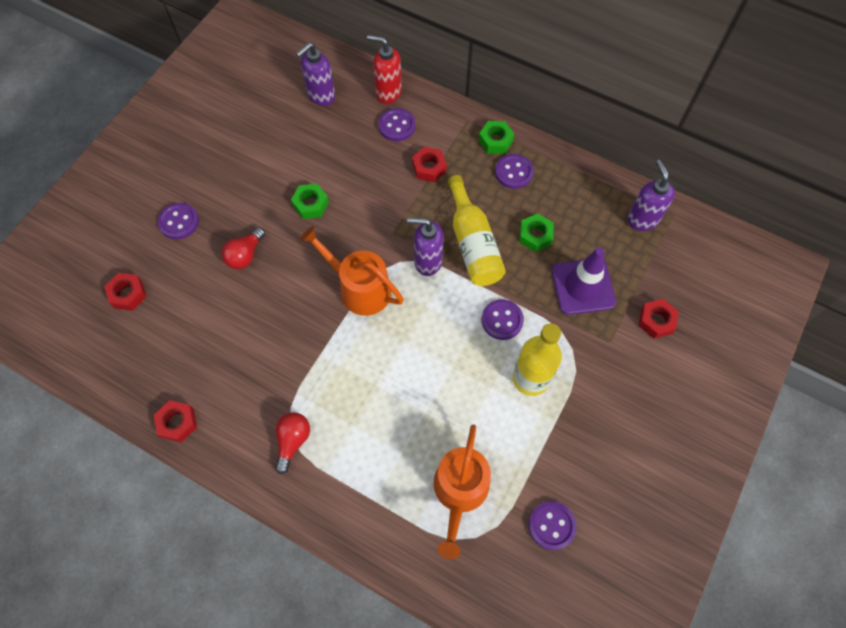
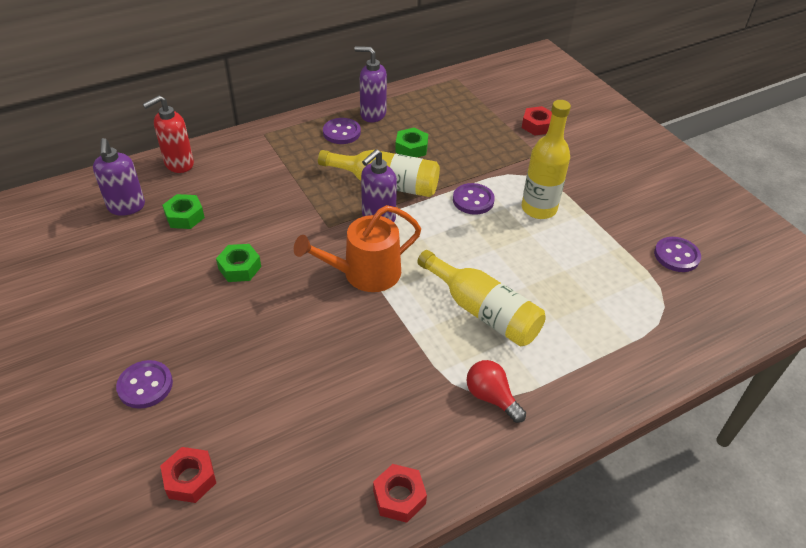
camera: 60 degrees left, 20 degrees down
(245, 255) = (246, 344): red light bulb -> none
(375, 393) = (483, 311): none -> yellow bottle
(397, 126) = (220, 174): purple button -> none
(429, 168) = (285, 175): red nut -> none
(459, 492) = (616, 297): orange watering can -> none
(495, 141) = (301, 128): green nut -> green nut (185, 216)
(583, 286) = (479, 145): purple traffic cone -> none
(642, 219) = (447, 93): purple soap dispenser -> purple soap dispenser (372, 114)

